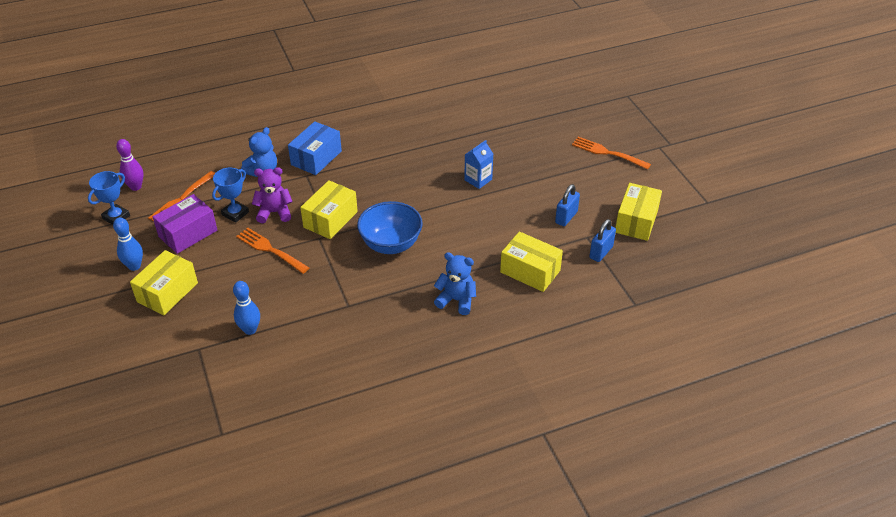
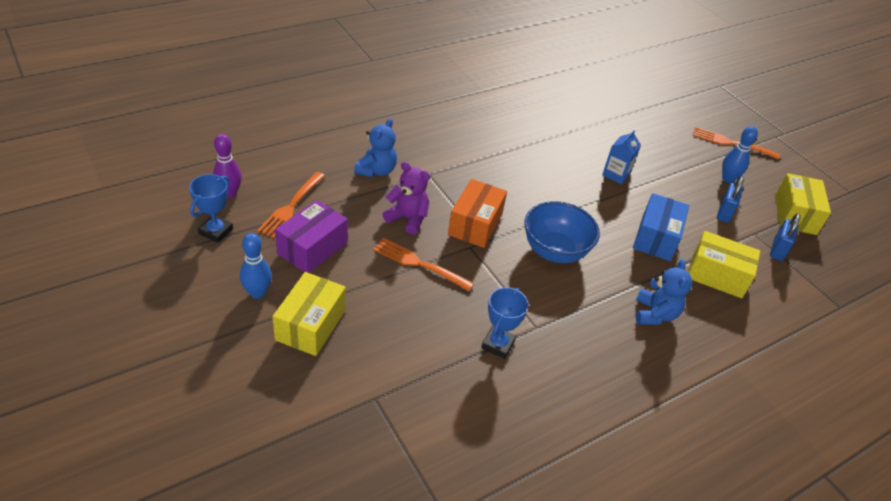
camera: 15 degrees left, 0 degrees up
(235, 213) = (362, 221): blue trophy -> blue trophy (498, 344)
(250, 330) = (431, 368): blue bowling pin -> blue bowling pin (727, 179)
(274, 212) = (408, 218): purple teddy bear -> purple teddy bear turned 45 degrees clockwise
(316, 158) = (432, 154): blue box -> blue box (656, 238)
(330, 219) = (475, 224): yellow box -> orange box
(456, 300) = (654, 314): blue teddy bear -> blue teddy bear turned 90 degrees clockwise

